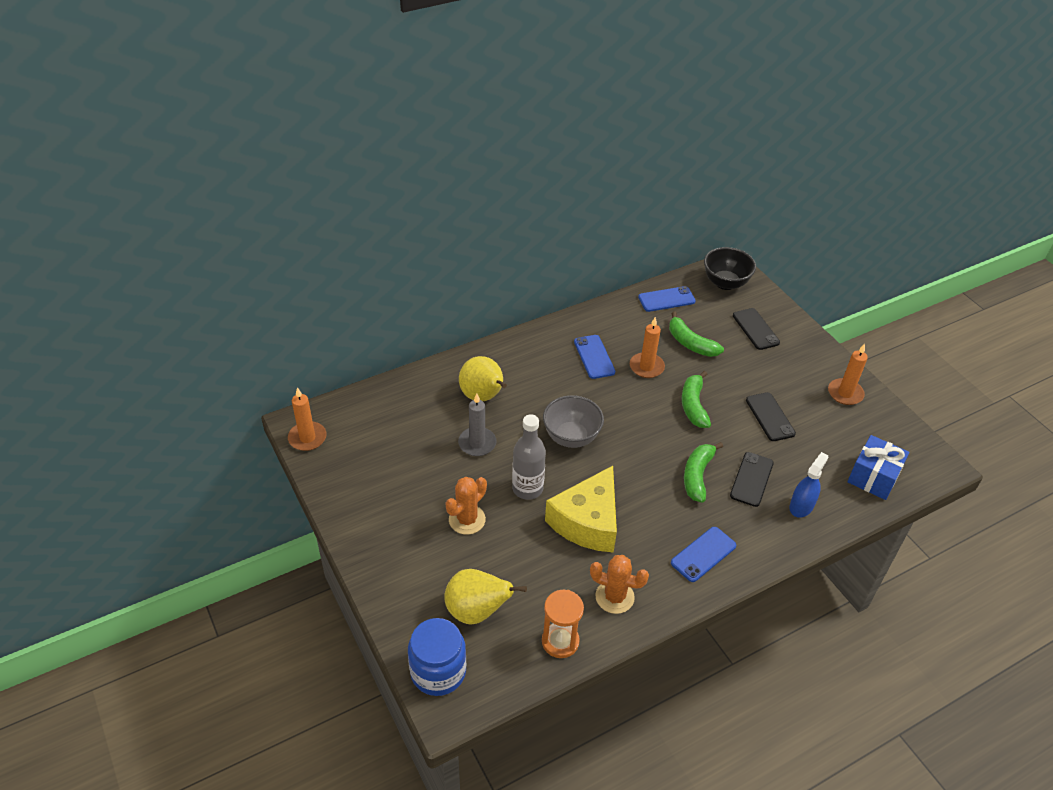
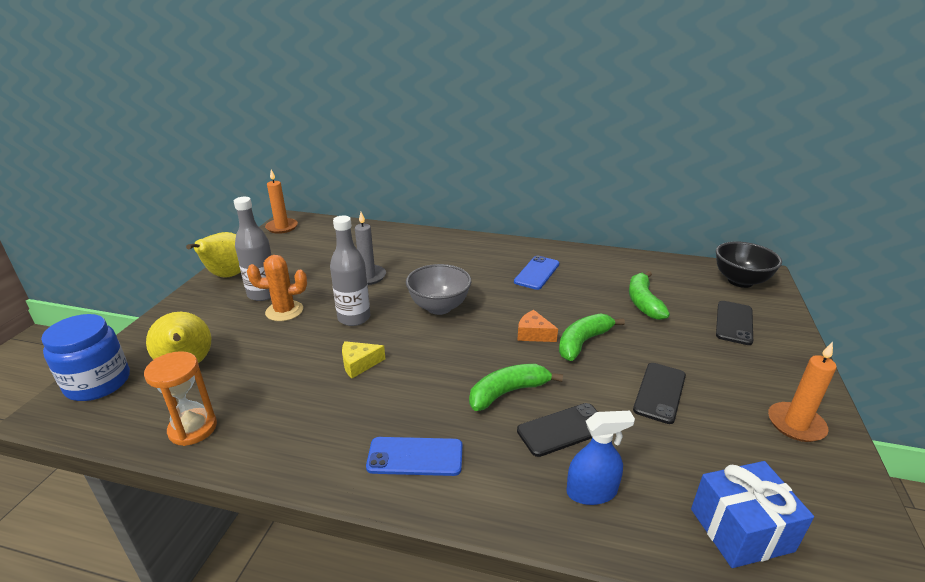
camera: 45 degrees right, 15 degrees down
(422, 517) = (263, 294): none -> grey bottle
(483, 396) = (416, 256): yellow pear -> yellow pear (227, 276)
(587, 522) = (359, 364): yellow cheese -> yellow cheese, size x0.44
(614, 597) = (286, 430): orange cactus -> none
(646, 367) = (575, 298): orange candle -> none
(659, 419) = (533, 334): none -> orange cheese
(666, 299) = (659, 268): blue phone -> none

